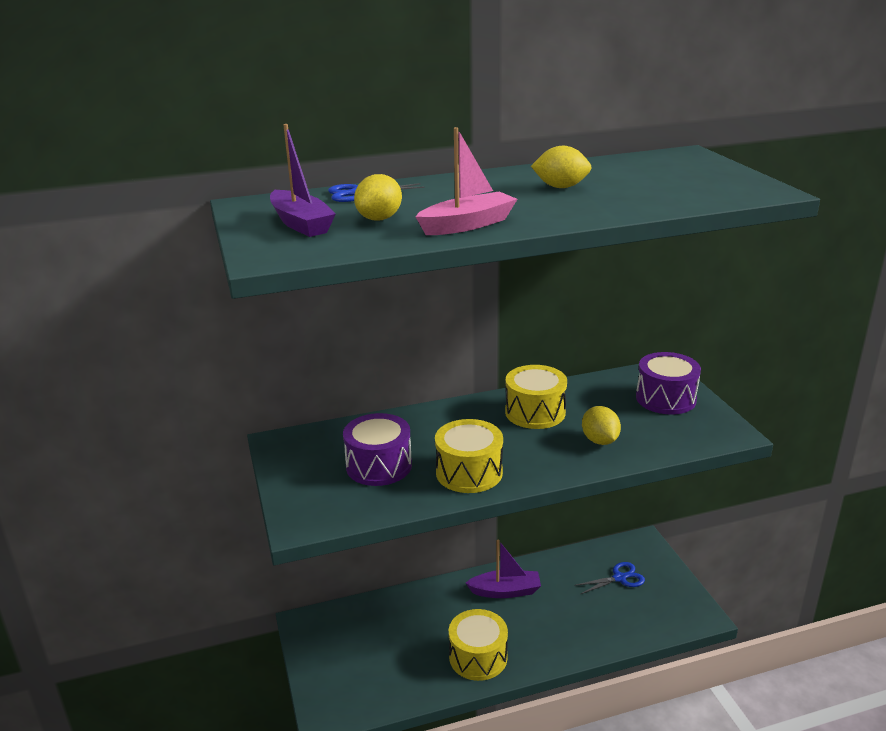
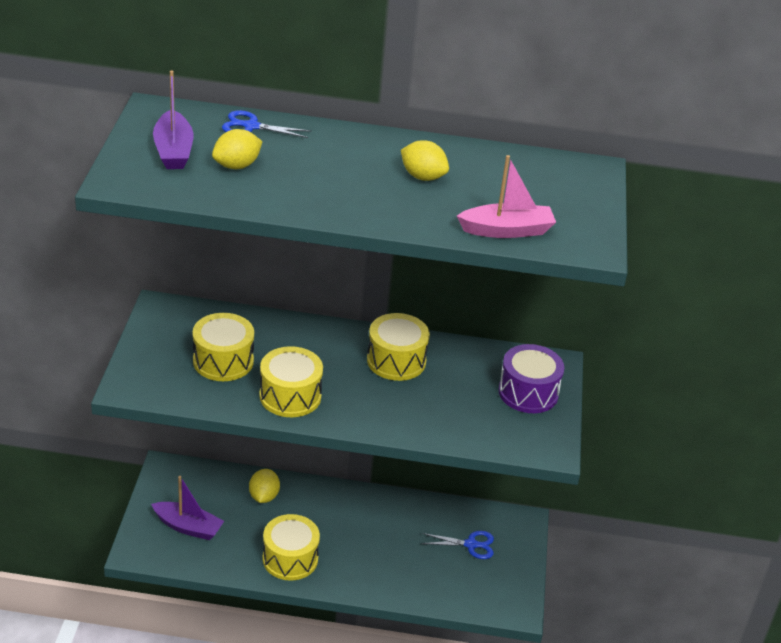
camera: 20 degrees right, 10 degrees up
(379, 466) = (223, 361): purple drum -> yellow drum
(467, 225) = (295, 198): pink boat -> pink boat (506, 230)
(505, 591) = (356, 513): purple boat -> purple boat (188, 527)
(600, 441) = (426, 410): yellow lemon -> yellow lemon (264, 496)

